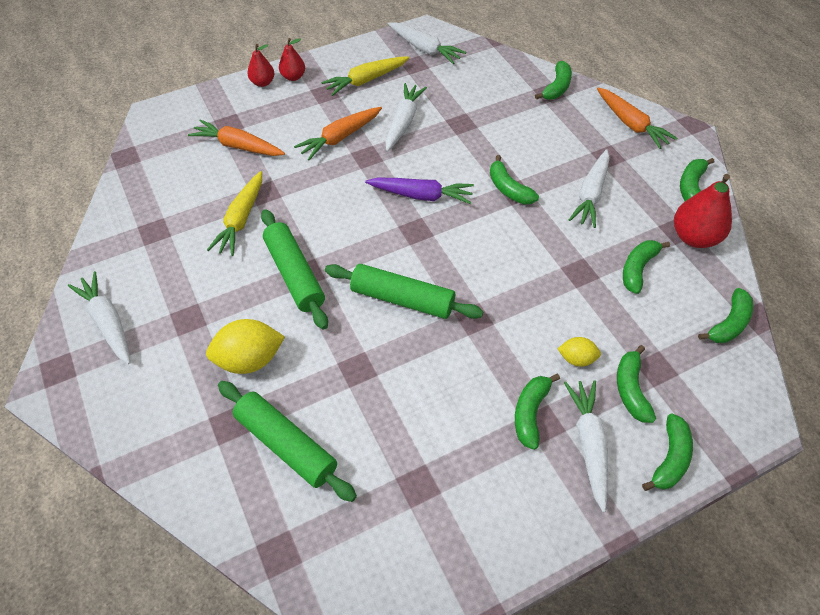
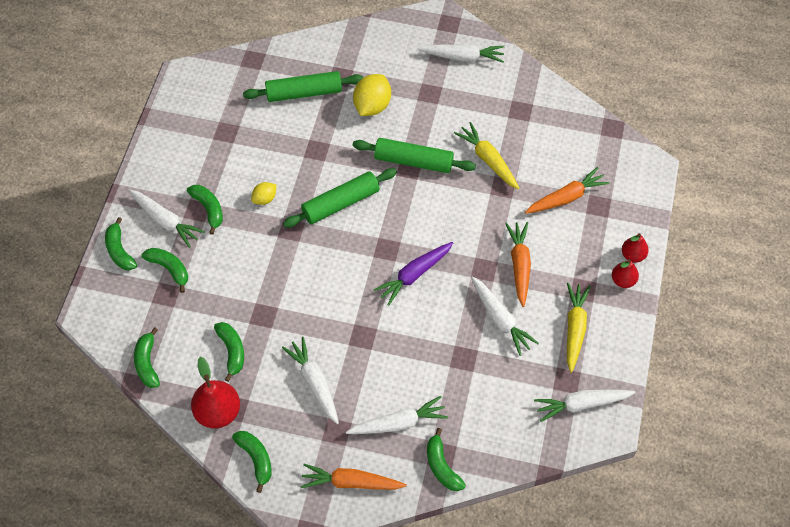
camera: 130 degrees right, 5 degrees up
(508, 189) = (369, 334): green banana -> none
(557, 127) = (398, 423): none -> white carrot
(576, 359) = (213, 259): yellow lemon -> yellow lemon (264, 199)

